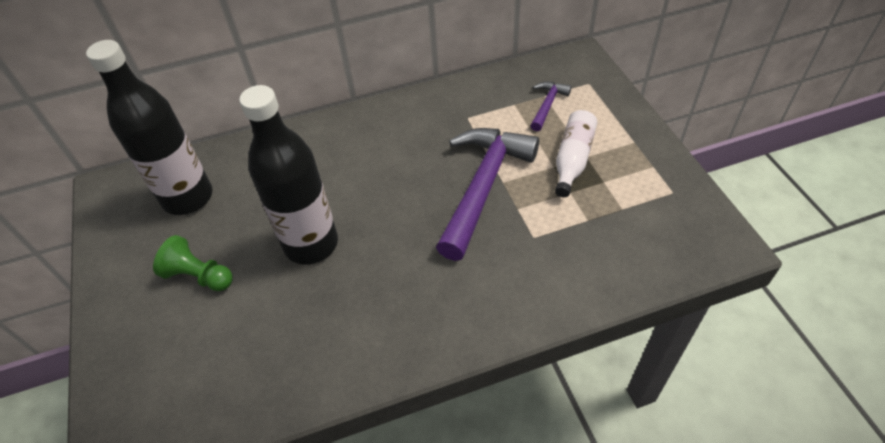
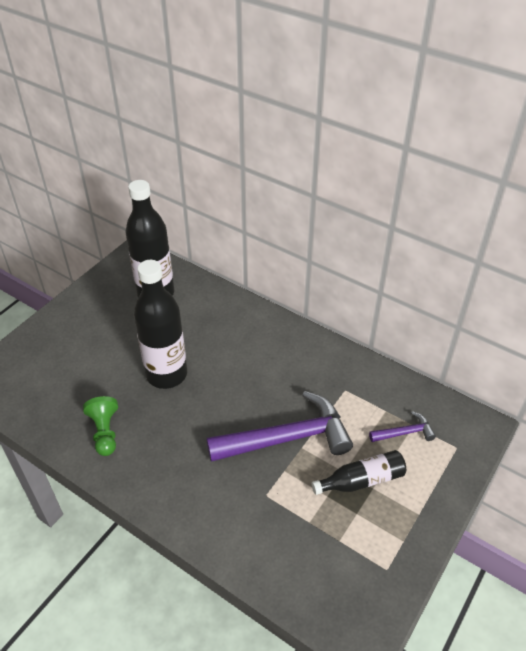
camera: 50 degrees right, 5 degrees down
(199, 276) = (106, 338): green pawn -> green pawn (105, 432)
(572, 159) = (361, 480): white bottle -> black bottle

